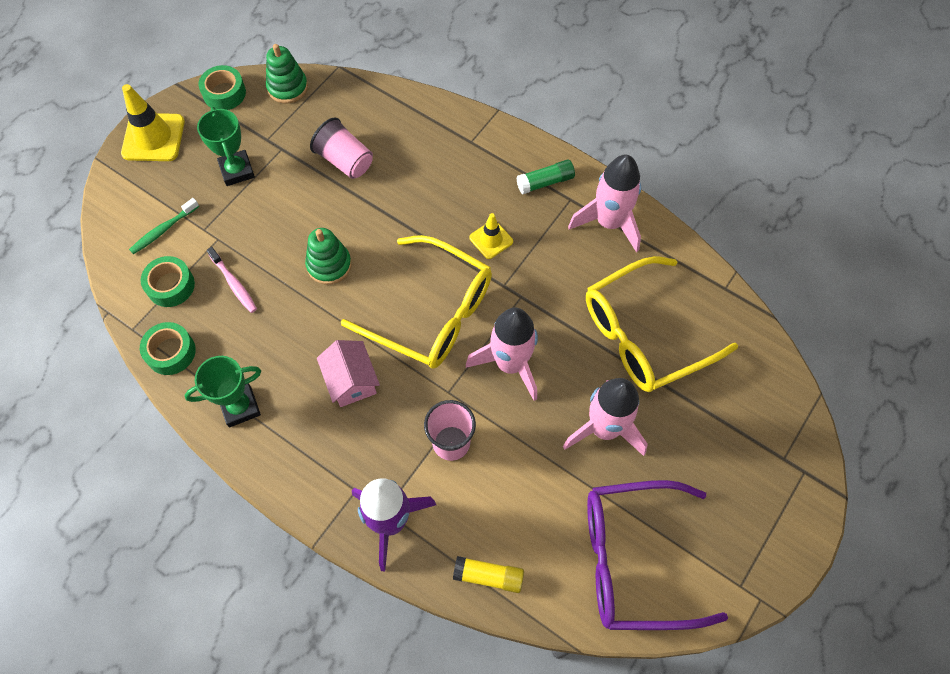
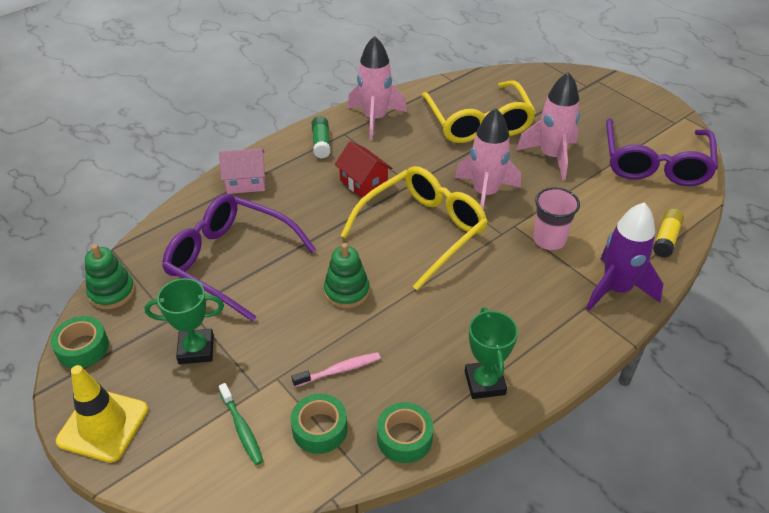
camera: 75 degrees left, 20 degrees down
(345, 160) = (231, 261): pink cup -> purple glasses
(351, 381) = (476, 294): pink house -> pink house (246, 182)
(491, 239) = (363, 183): yellow traffic cone -> red house

